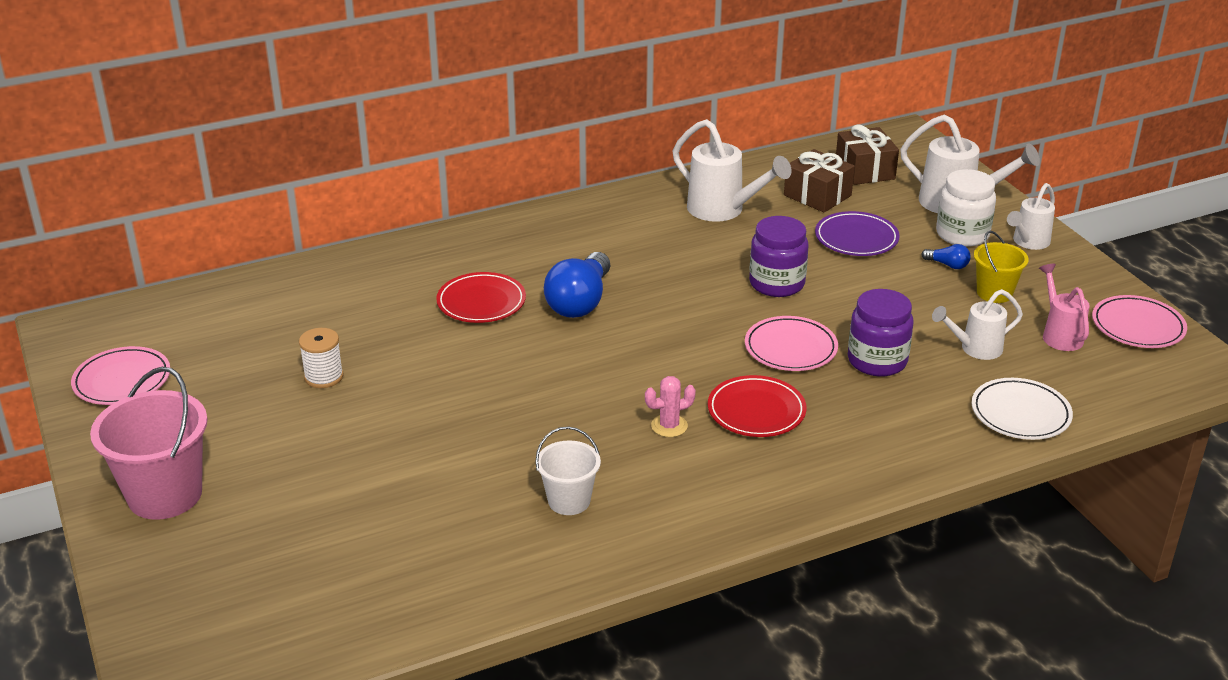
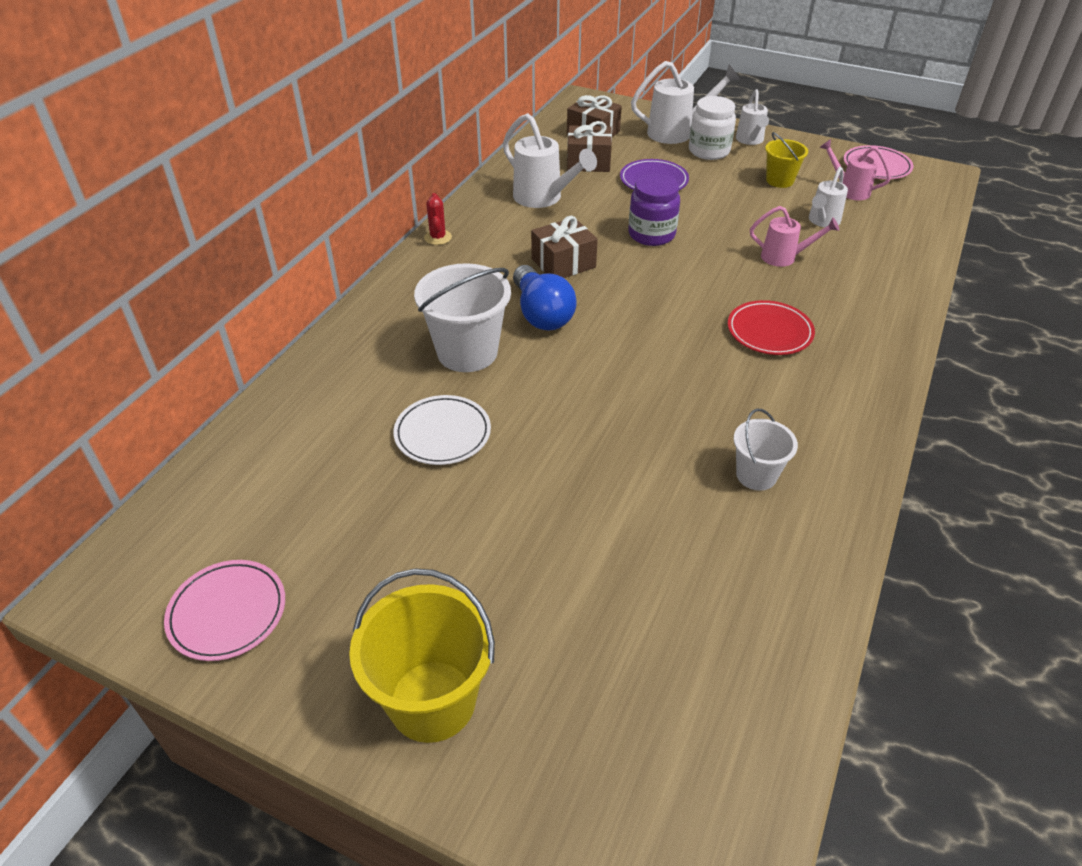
camera: 40 degrees left, 10 degrees up
(165, 495) = (432, 700): pink bucket -> yellow bucket
(324, 377) = (425, 489): white spool -> none
(481, 302) = (467, 352): red plate -> white bucket
(583, 205) = (438, 237): none -> red cactus
(658, 271) = (563, 263): none -> brown gift
(669, 426) = (734, 375): pink cactus -> none
(723, 210) = (543, 198): white watering can -> white watering can turned 45 degrees clockwise
(790, 348) = (724, 275): pink plate -> none
(877, 361) = (784, 257): purple jar -> pink watering can
(947, 265) = (729, 174): blue light bulb -> none
(1020, 413) = (904, 250): white plate -> white plate (442, 433)

